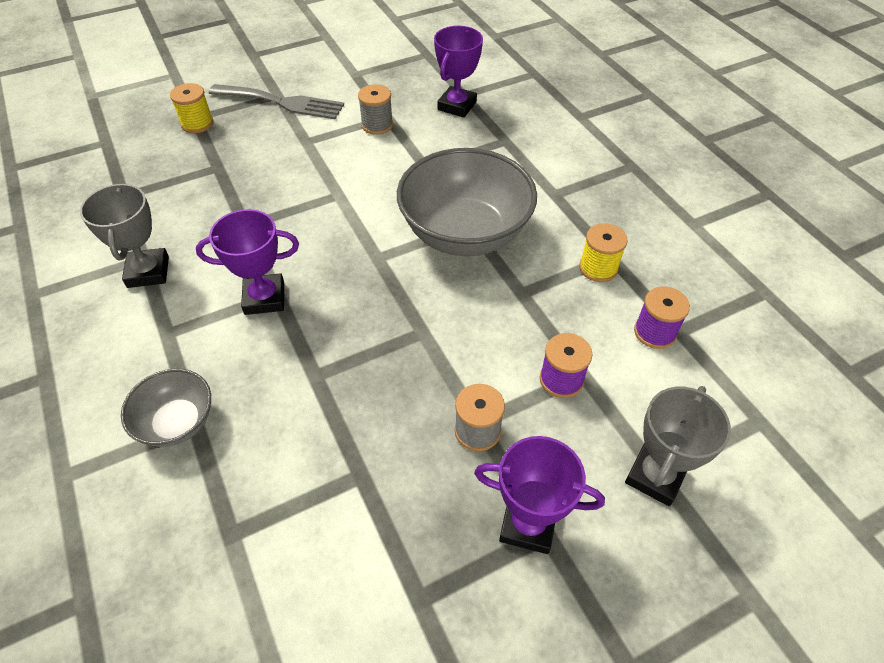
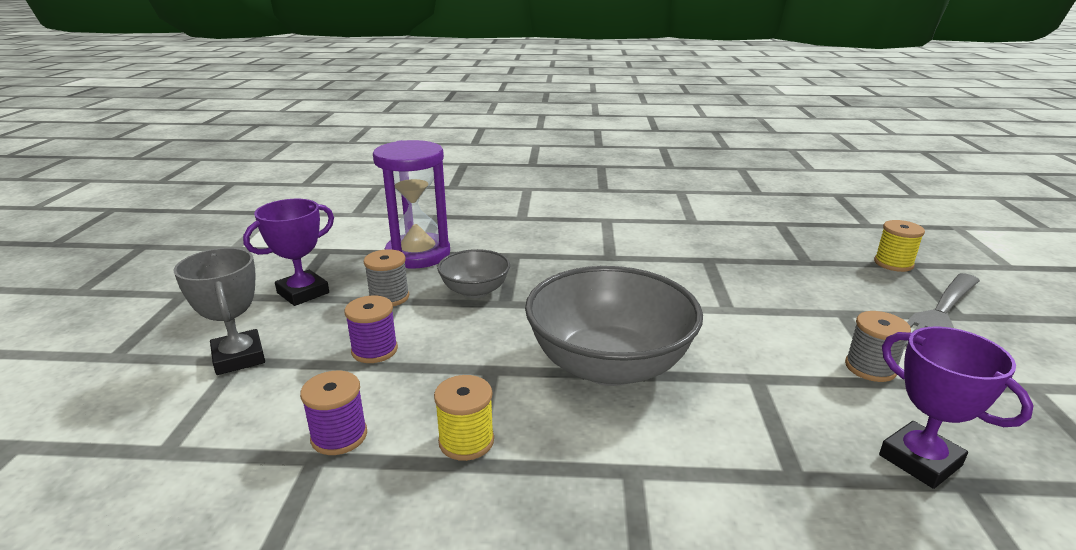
camera: 120 degrees right, 25 degrees down
(148, 272) = (675, 221): grey trophy -> none
(177, 422) = (528, 214): grey bowl -> grey bowl (475, 291)
(264, 298) = (609, 252): purple trophy -> none
(367, 472) = (418, 254): none -> purple hourglass

